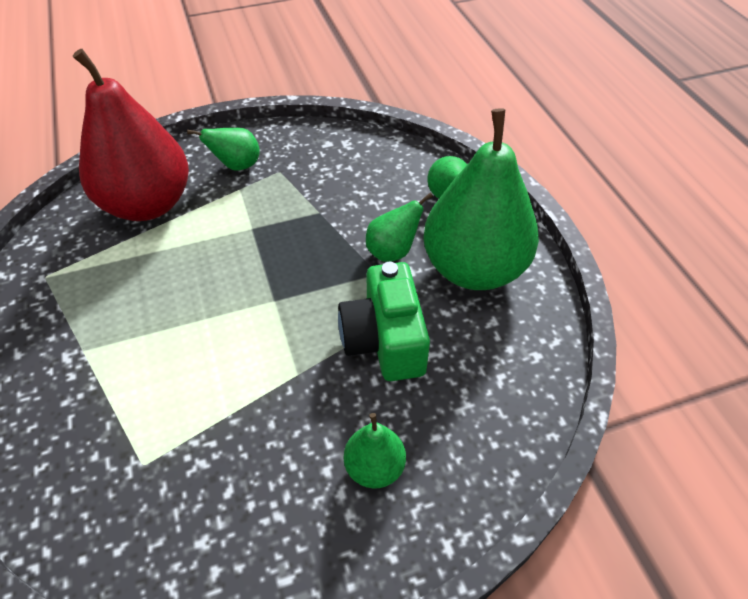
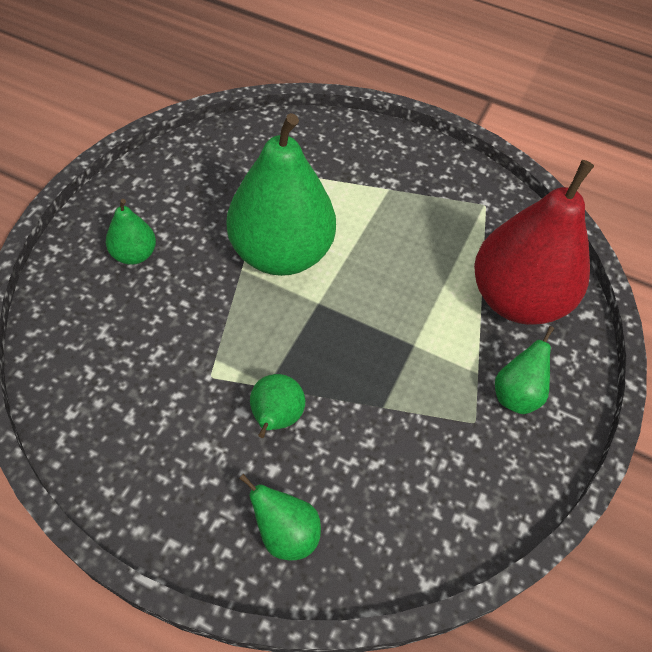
camera: 130 degrees right, 5 degrees up
(384, 340) = (204, 335): green camera -> none
(474, 269) = (186, 459): green pear -> green pear (281, 253)

